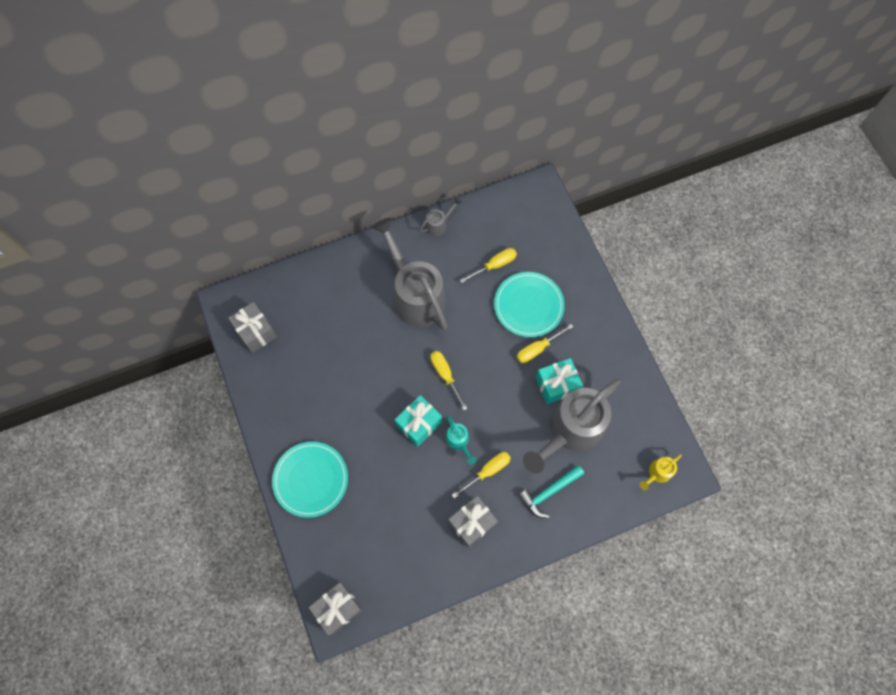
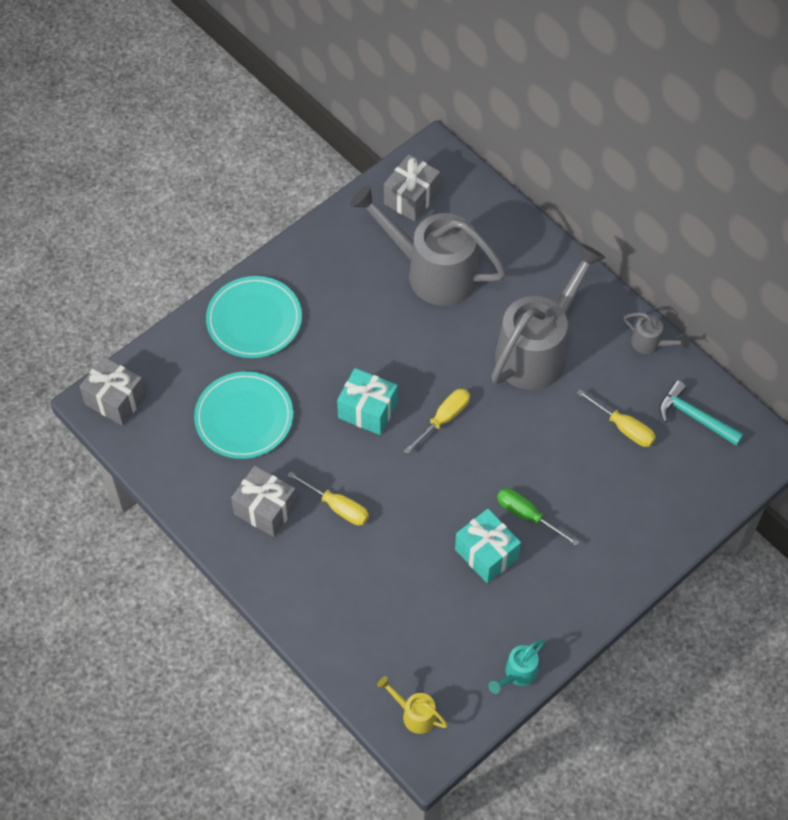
camera: 70 degrees right, 10 degrees down
(459, 442) = (363, 462): turquoise watering can -> turquoise watering can (517, 674)
(528, 305) = (584, 486): turquoise plate -> turquoise plate (244, 417)
(537, 349) = (527, 516): yellow screwdriver -> green screwdriver
(549, 492) = (338, 587): turquoise hammer -> turquoise hammer (694, 417)
(570, 431) = (429, 588): grey watering can -> grey watering can (432, 271)

